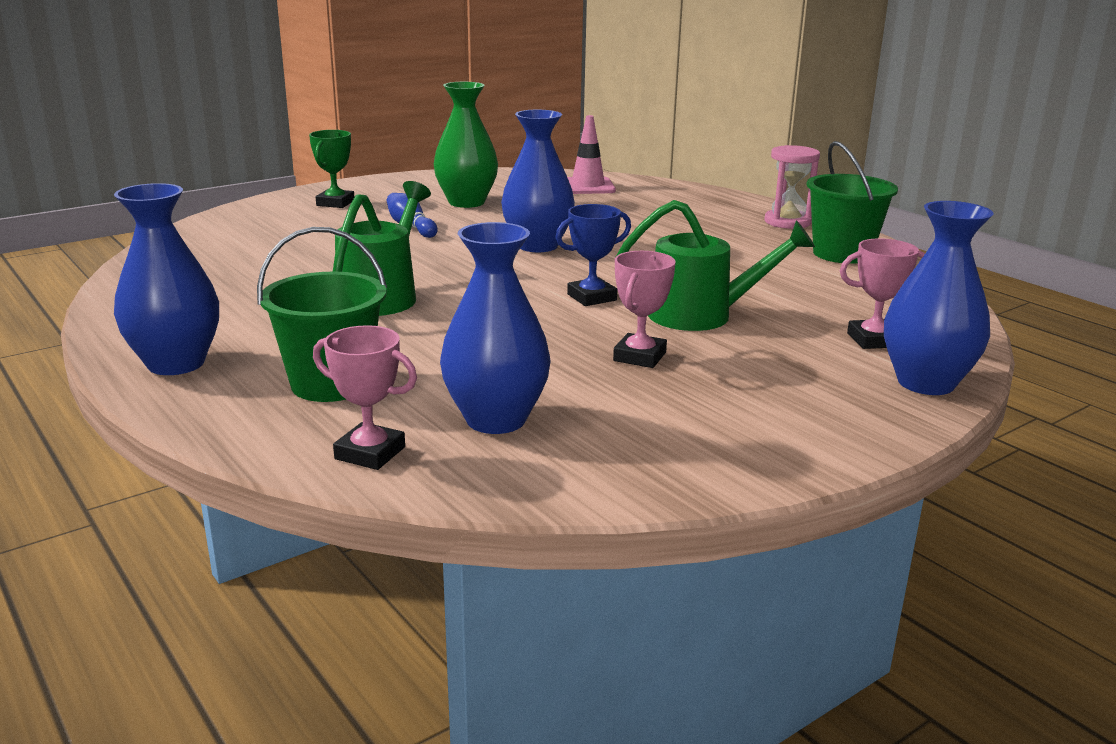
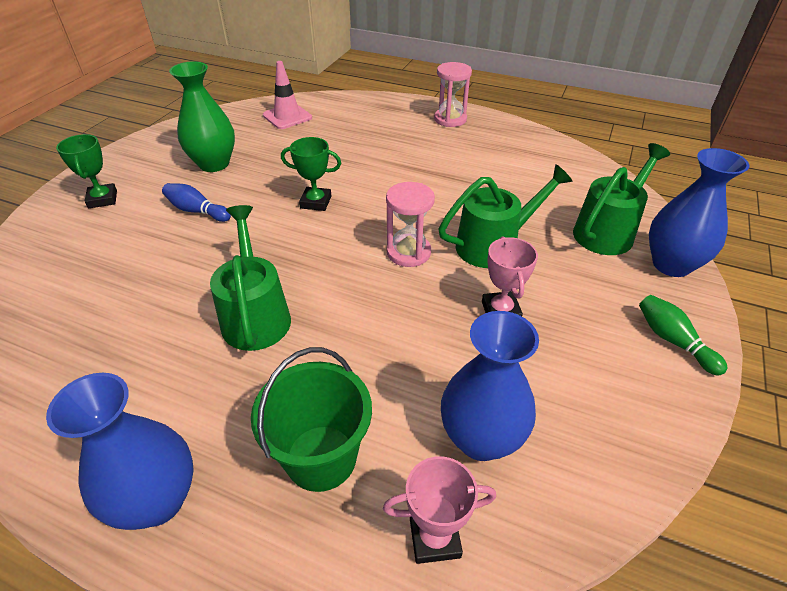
camera: 30 degrees left, 20 degrees up
(537, 246) = (316, 202): blue vase -> green trophy
(592, 297) = (408, 252): blue trophy -> pink hourglass
(830, 430) = (673, 341): none -> green bowling pin
(842, 254) = (511, 144): green bucket -> none
(873, 340) = (608, 231): pink trophy -> green watering can

